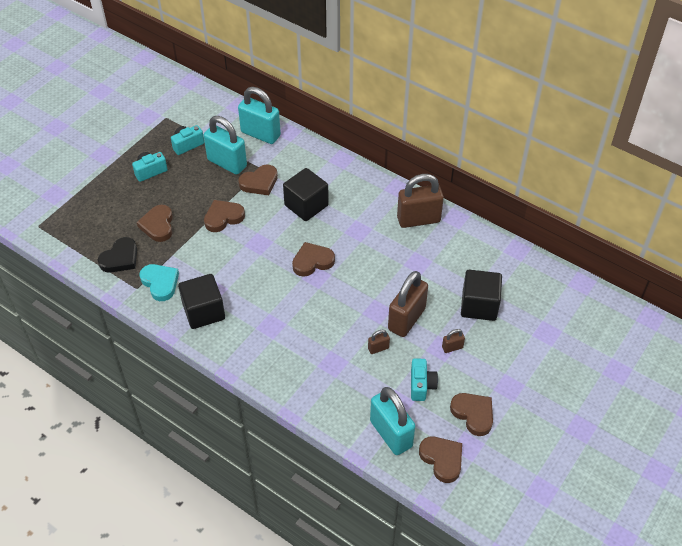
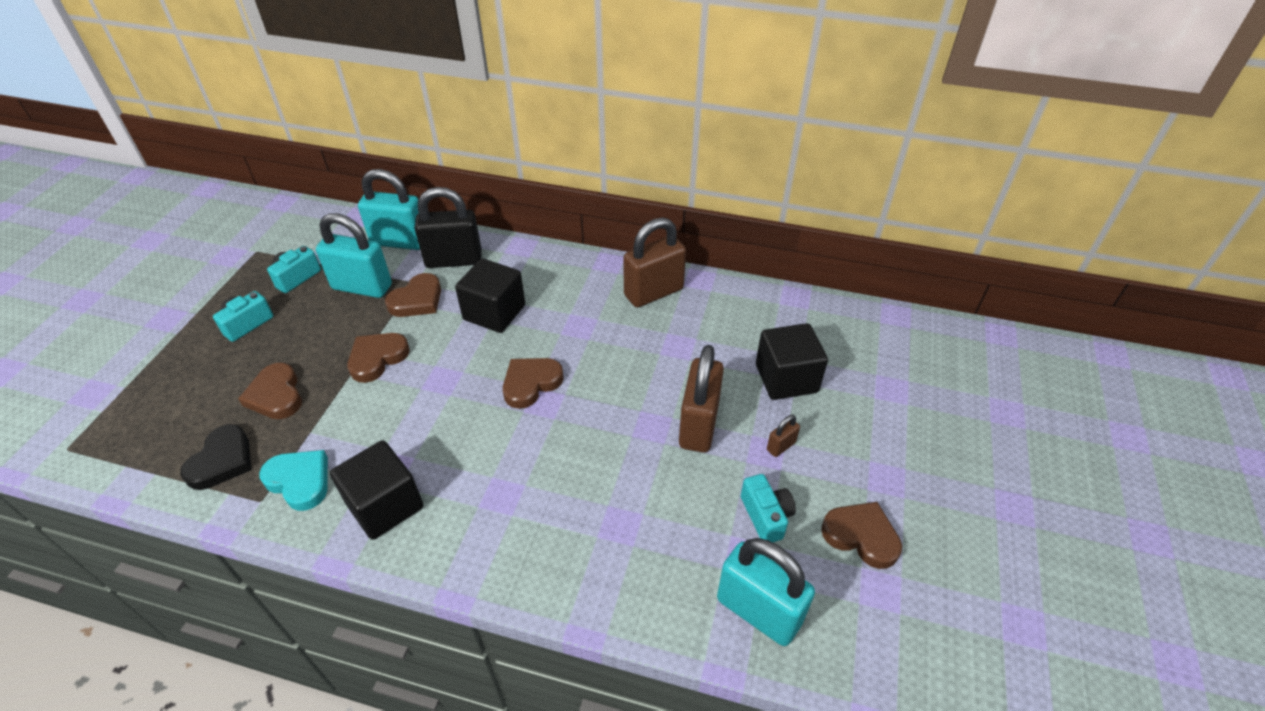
camera: 20 degrees left, 5 degrees down
(292, 158) = (453, 260): none -> black padlock
(378, 348) = (678, 480): brown padlock -> none
(442, 459) = (855, 627): brown heart -> none

